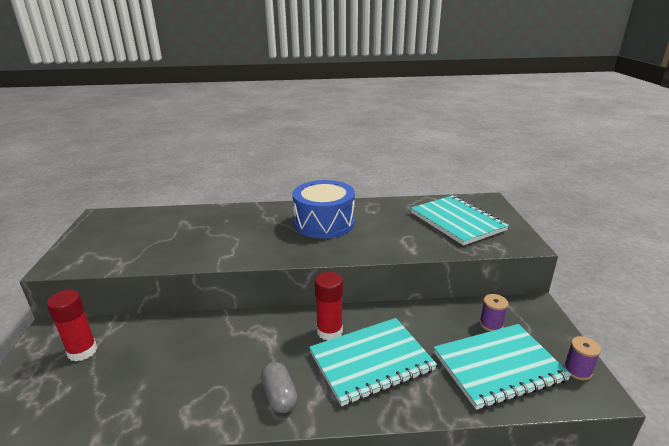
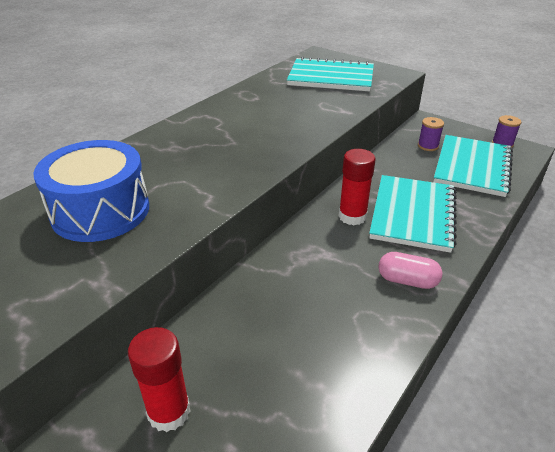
camera: 50 degrees left, 10 degrees up
(279, 396) = (407, 281): grey capsule -> pink capsule
(324, 223) = (236, 126): blue drum -> blue drum (100, 211)

